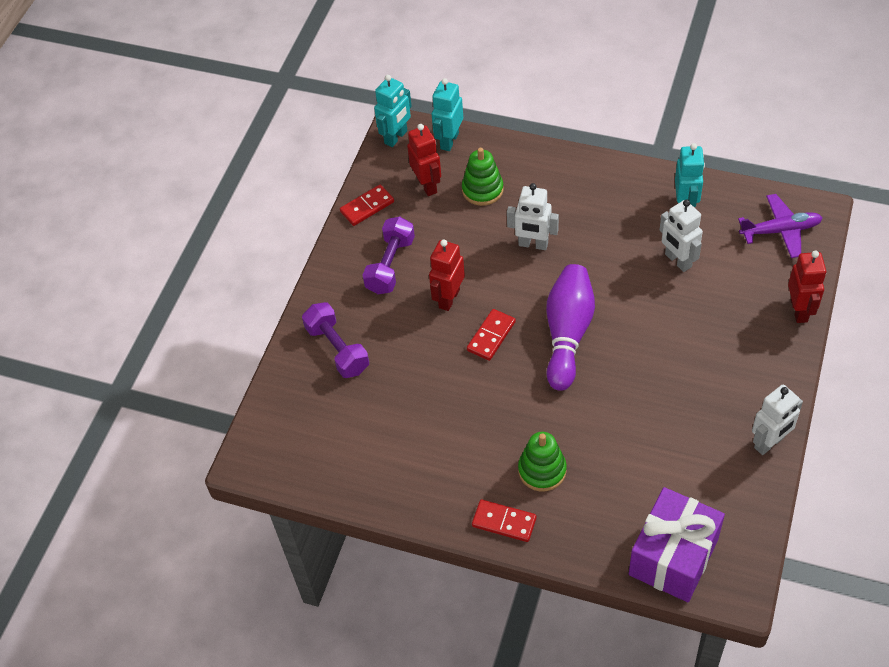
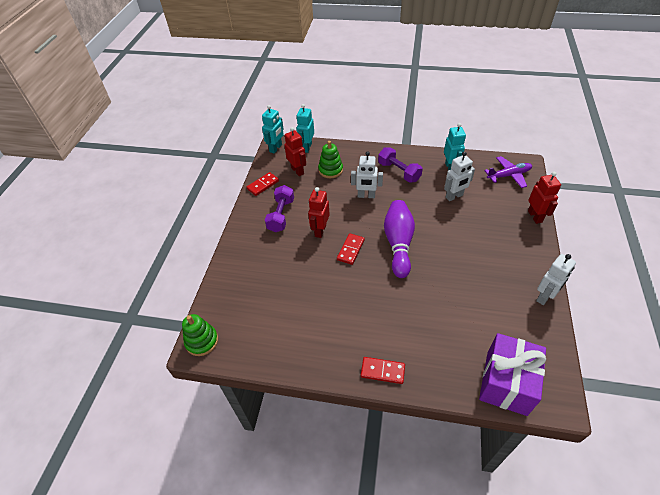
camera: 10 degrees left, 5 degrees down
(337, 349) = (252, 268): purple dumbbell -> purple dumbbell (399, 172)
(542, 470) = (401, 331): green stacking toy -> green stacking toy (202, 341)
(677, 261) = (454, 196): white robot -> white robot turned 75 degrees counterclockwise

